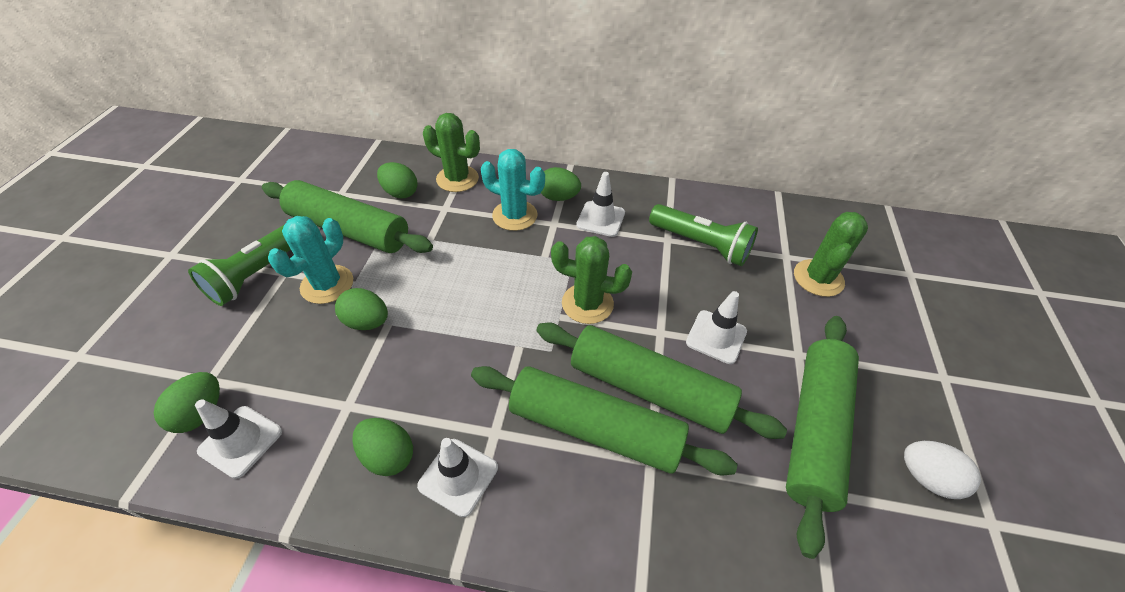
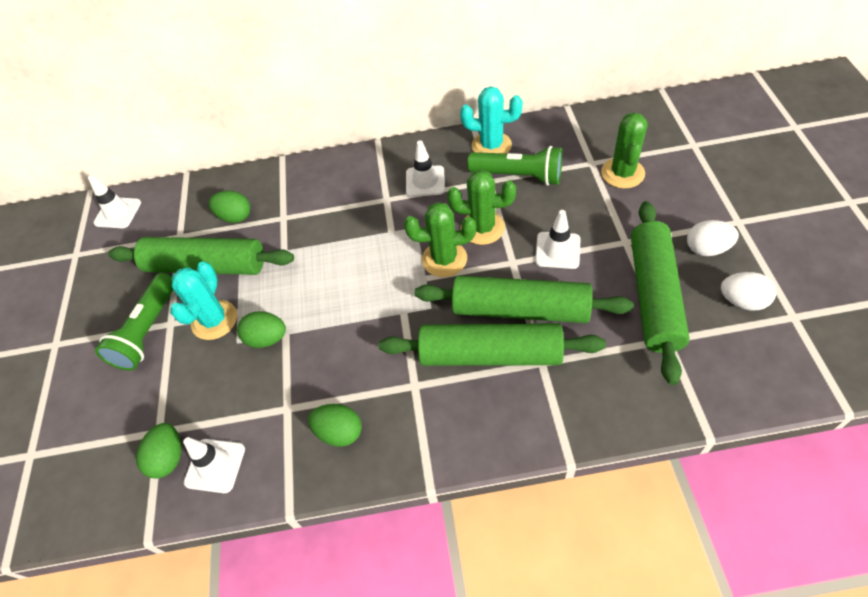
camera: 10 degrees left, 5 degrees up
(457, 179) = (281, 186): green cactus -> green cactus (482, 228)
(458, 476) = (401, 426): white traffic cone -> white traffic cone (118, 213)
(515, 215) = (349, 203): turquoise cactus -> turquoise cactus (491, 145)
(558, 197) = (380, 174): green egg -> none
(896, 396) = (706, 249): none -> white egg

